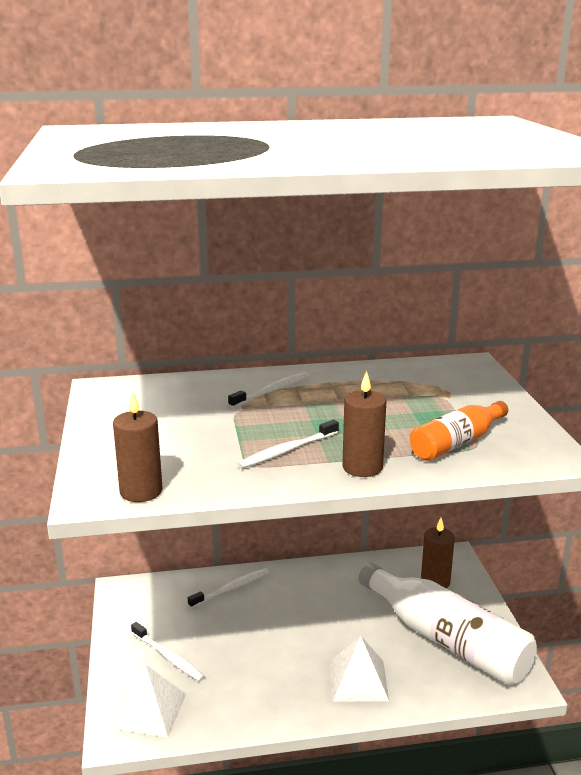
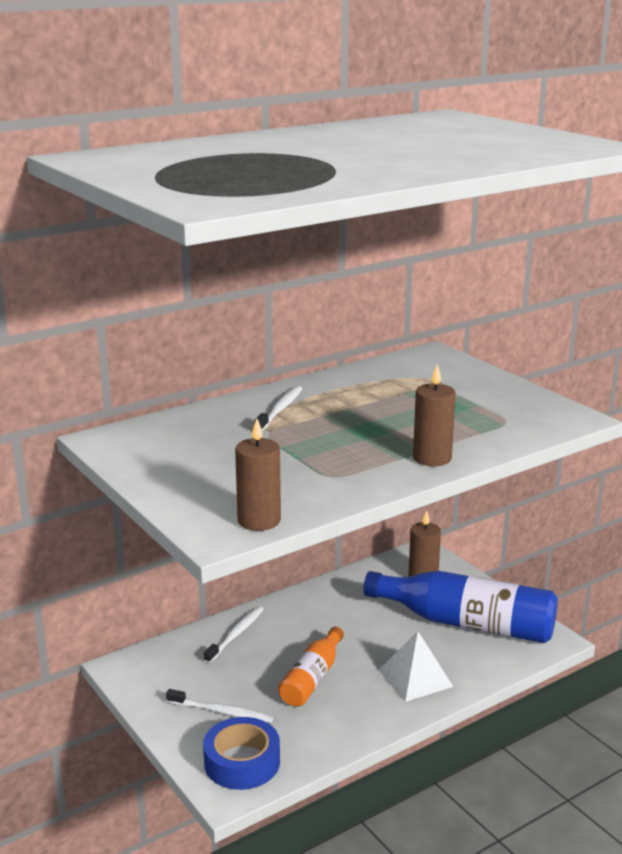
camera: 25 degrees left, 0 degrees up
(150, 710) = (242, 762): white pyramid -> blue tape
(287, 451) = (352, 458): white toothbrush -> none
(446, 640) = (466, 623): white bottle -> blue bottle
(457, 443) = (488, 422): orange bottle -> orange bottle (312, 678)

